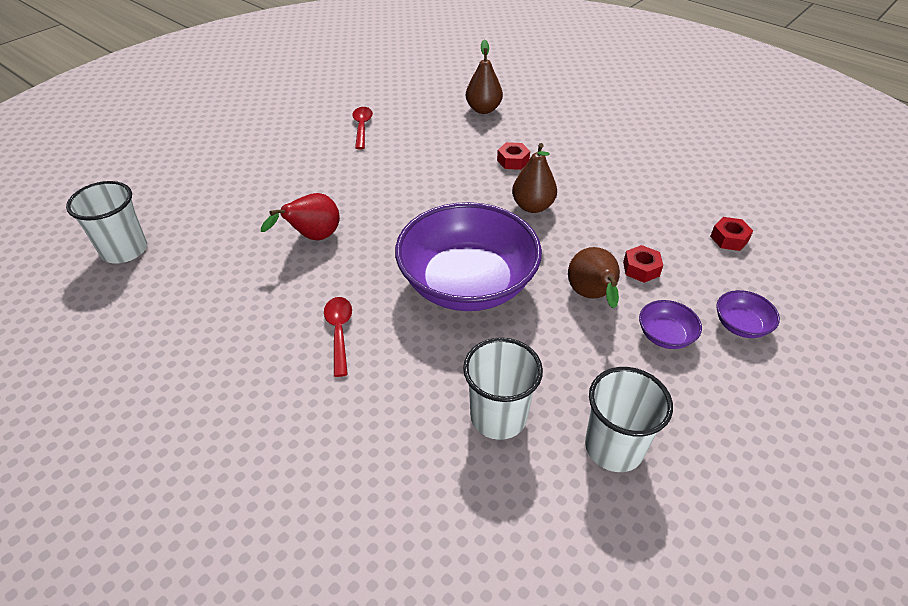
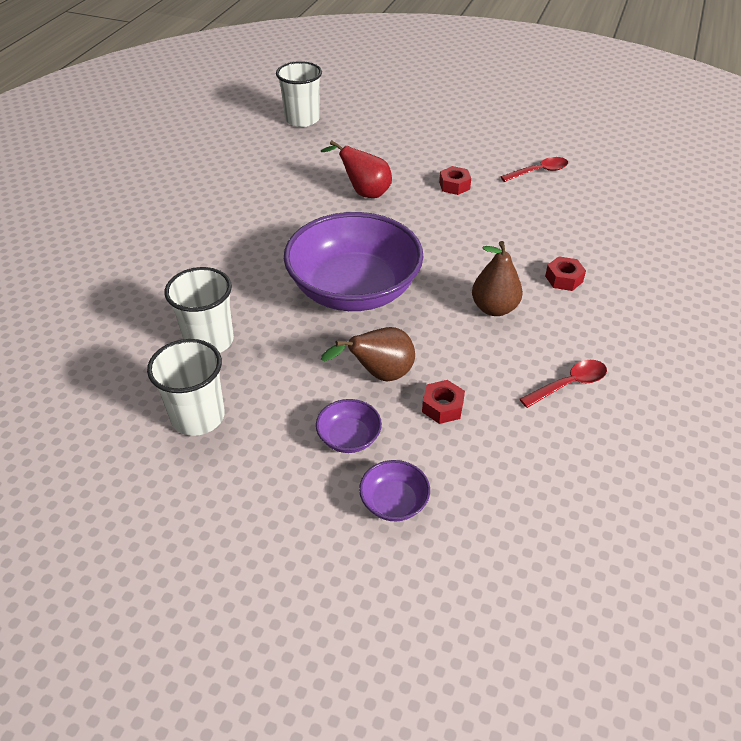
camera: 70 degrees right, 0 degrees up
(339, 332) = (265, 236): red spoon -> red spoon (569, 384)
(483, 109) = (644, 237): brown pear -> none
(729, 239) = (546, 483): red nut -> red nut (454, 185)

